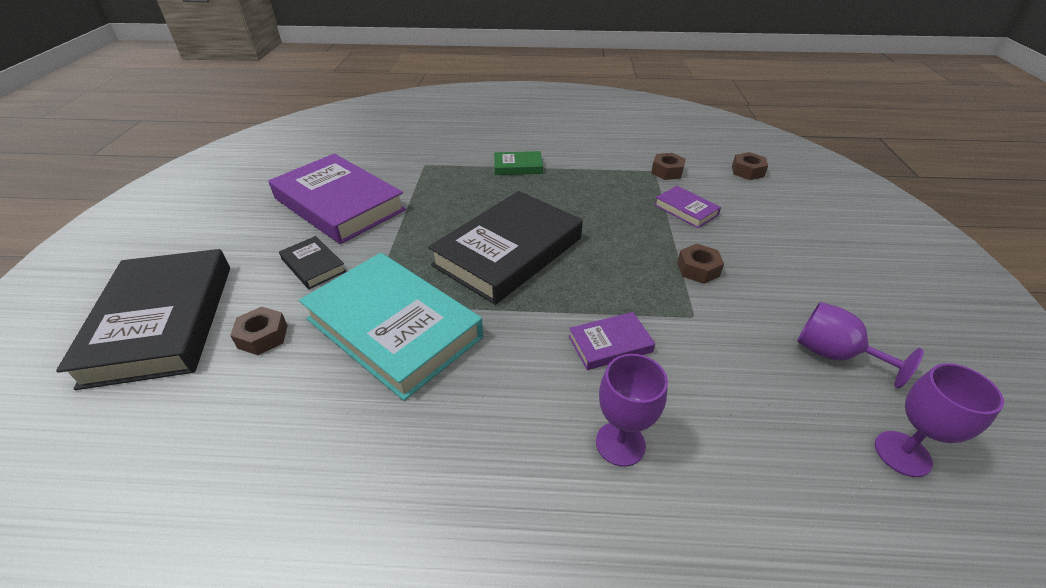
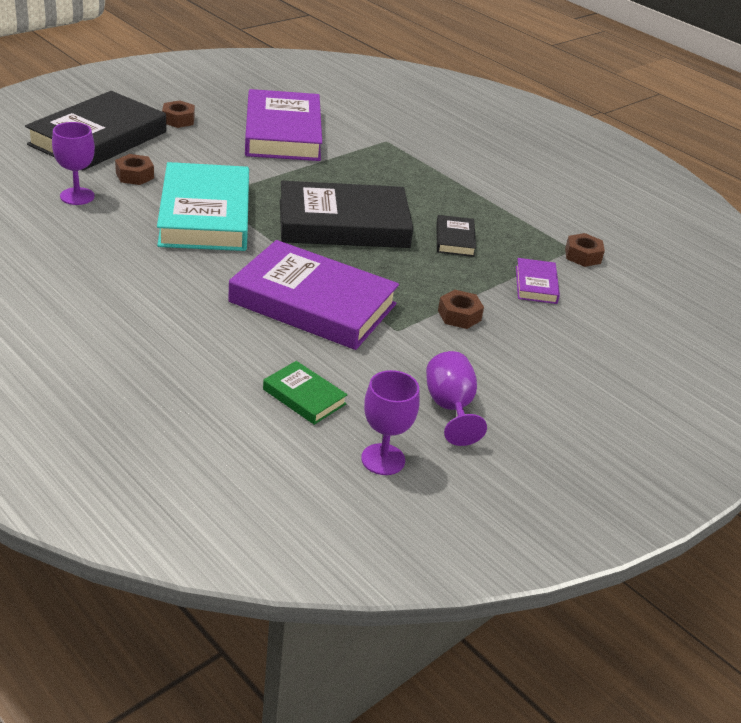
camera: 40 degrees right, 5 degrees down
(313, 266) = (212, 158): black book -> black book (454, 239)
(518, 167) = (457, 181): green book -> green book (304, 397)
(610, 344) = (312, 303): purple book -> purple book, size x2.22
(620, 443) = (232, 337): purple goblet -> purple goblet (77, 196)
(747, 171) = (664, 300): brown nut -> brown nut (178, 120)

